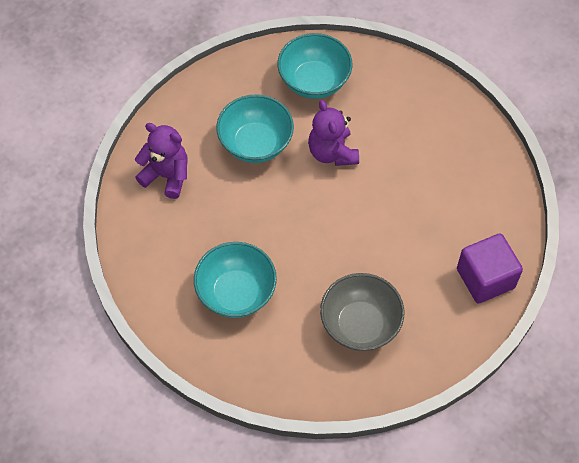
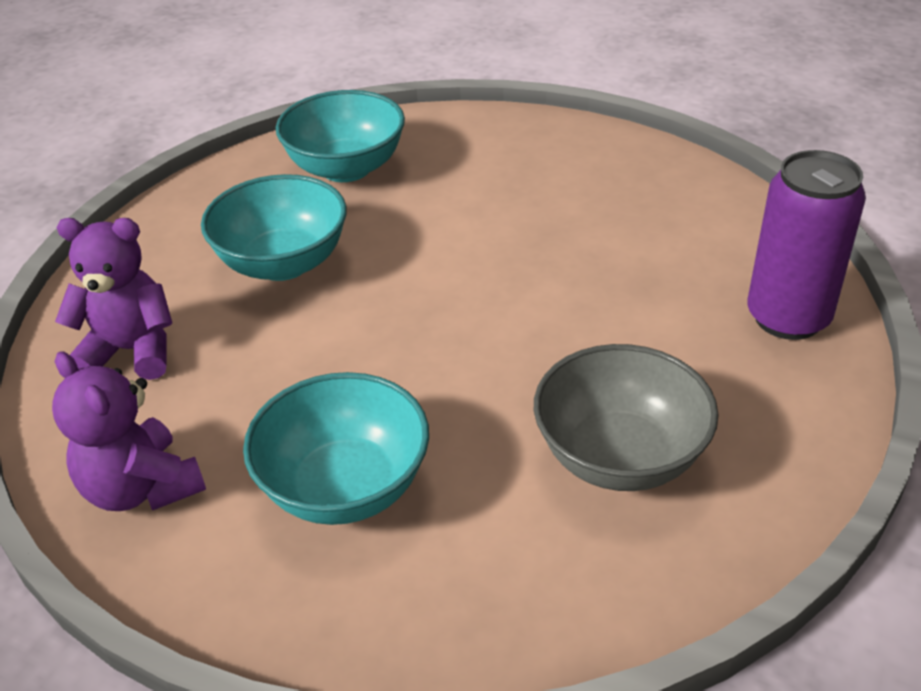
camera: 20 degrees left, 20 degrees down
(332, 152) = (422, 238): purple teddy bear -> purple teddy bear (142, 488)
(485, 278) = (788, 317): purple cube -> purple can

